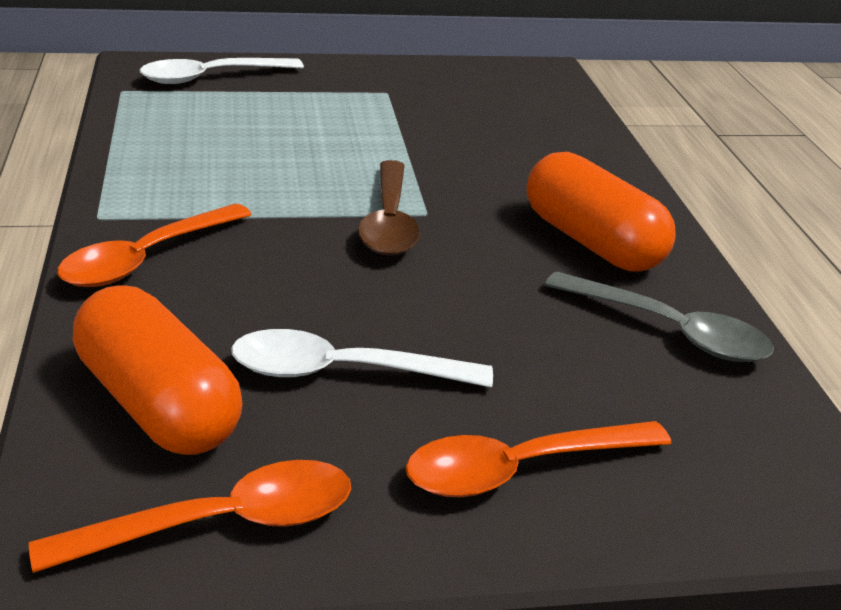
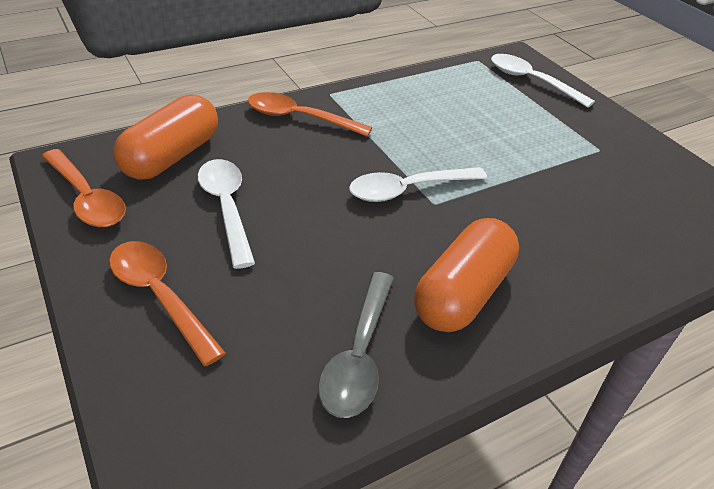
camera: 70 degrees right, 10 degrees up
(389, 222) = (408, 190): brown spoon -> white spoon

